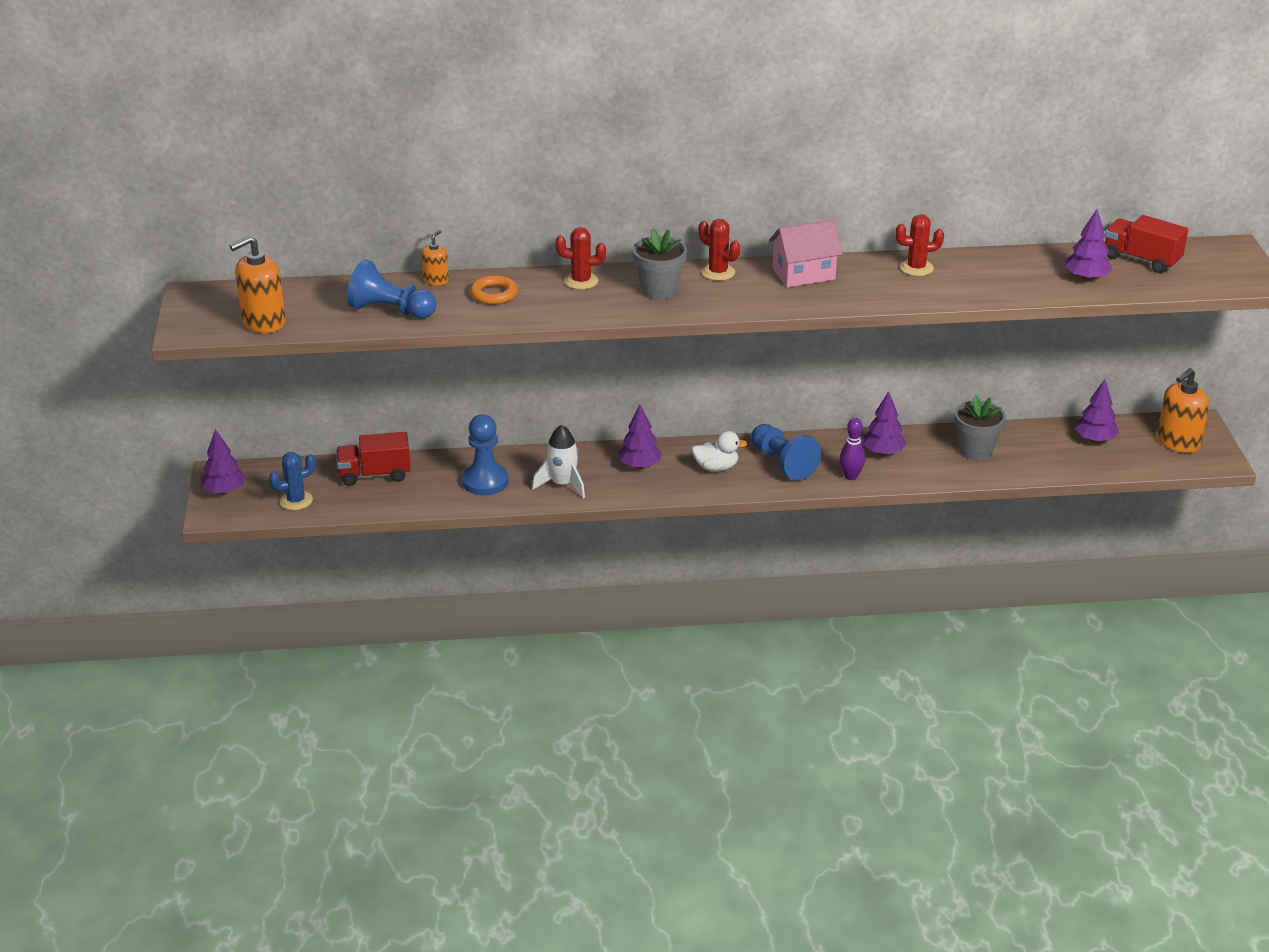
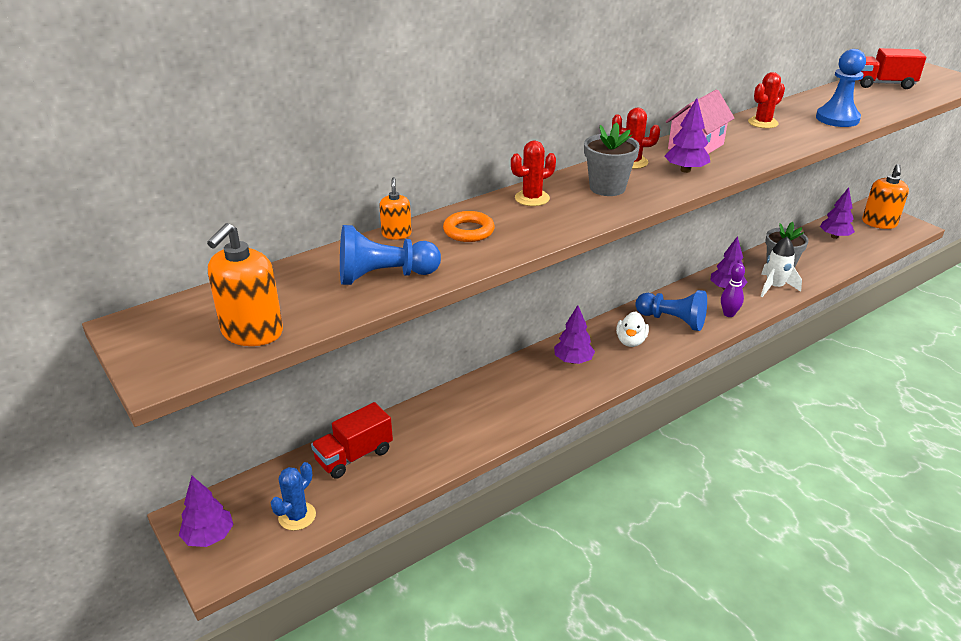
camera: 30 degrees left, 0 degrees up
(485, 481) = (462, 423): blue pawn -> blue pawn (837, 119)
(563, 484) = (530, 401): white rocket -> white rocket (774, 287)
(716, 467) = (631, 341): white duck -> white duck turned 135 degrees clockwise
(1086, 278) = (874, 102): purple tree -> purple tree (685, 170)

